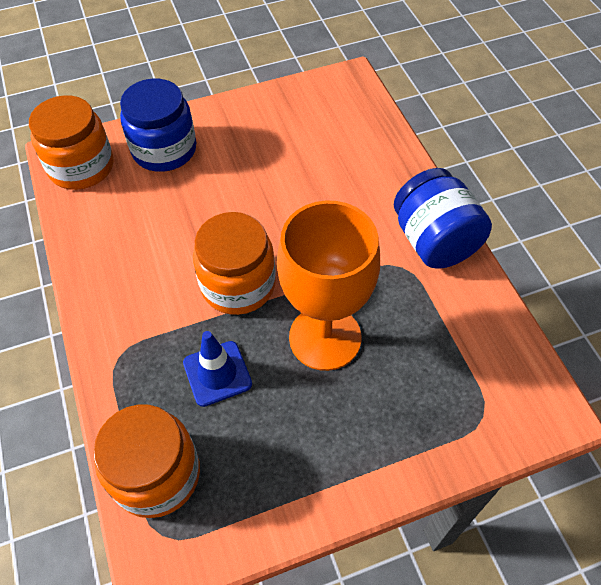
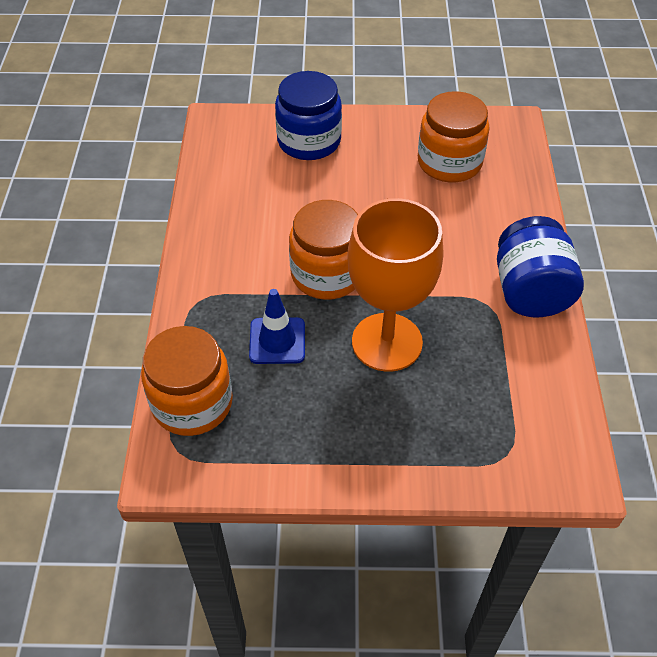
camera: 20 degrees right, 5 degrees down
(81, 167) = (229, 136): orange jar -> orange jar (449, 162)

